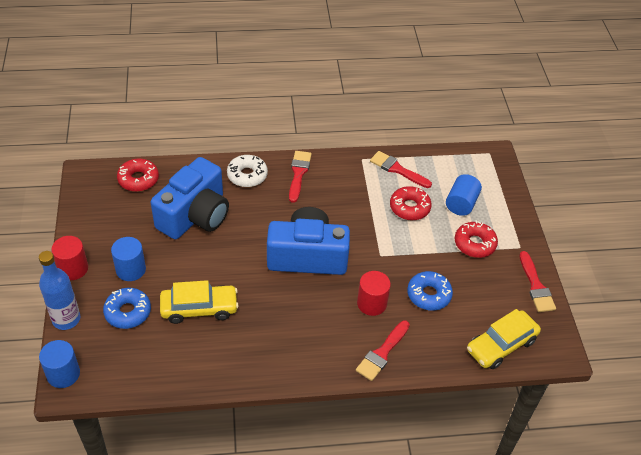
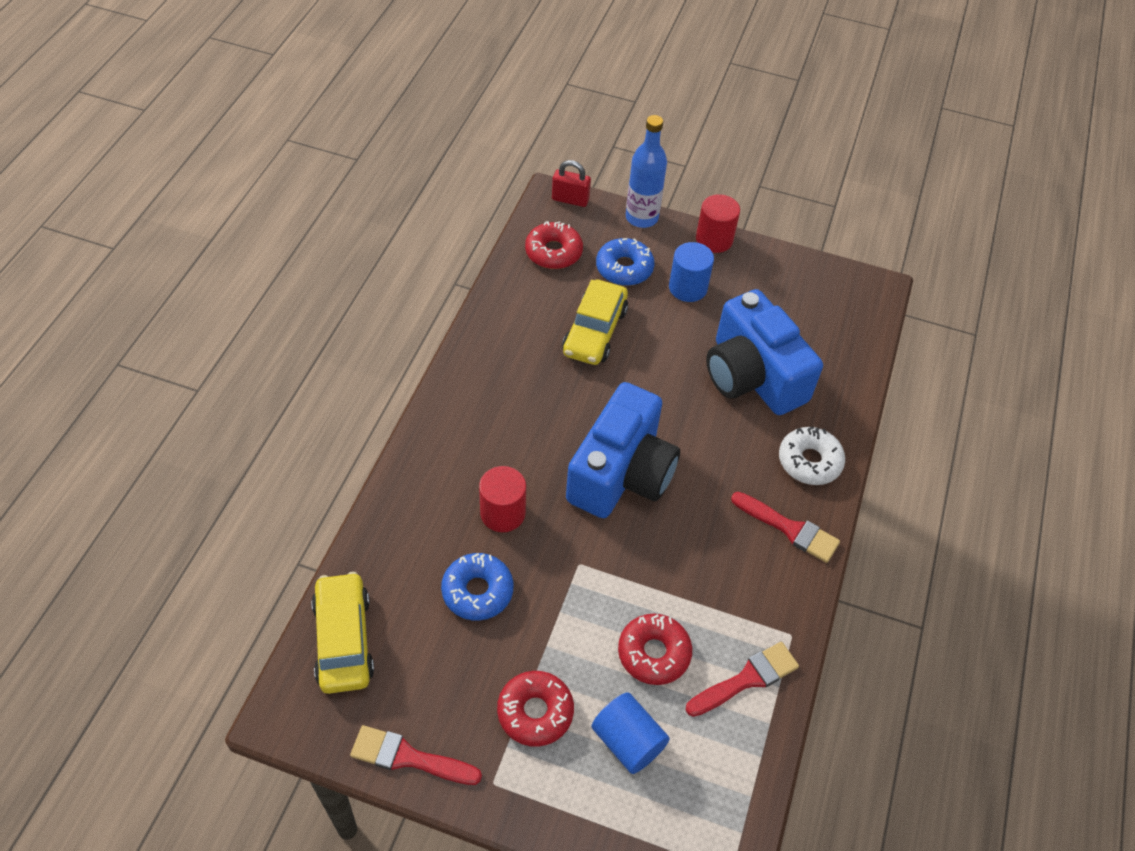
camera: 115 degrees right, 5 degrees up
(63, 374) = (570, 199): blue cylinder -> red padlock
(138, 179) = (845, 337): red donut -> red donut (553, 252)
(382, 353) = (421, 488): red brush -> none

